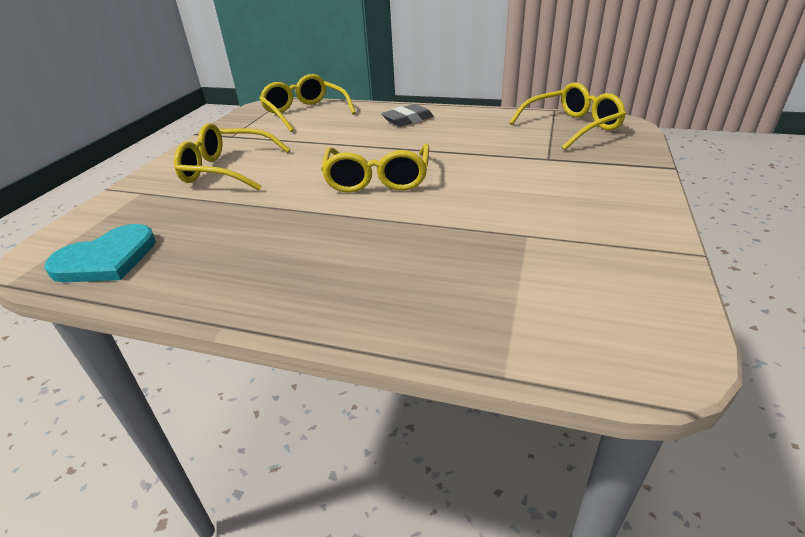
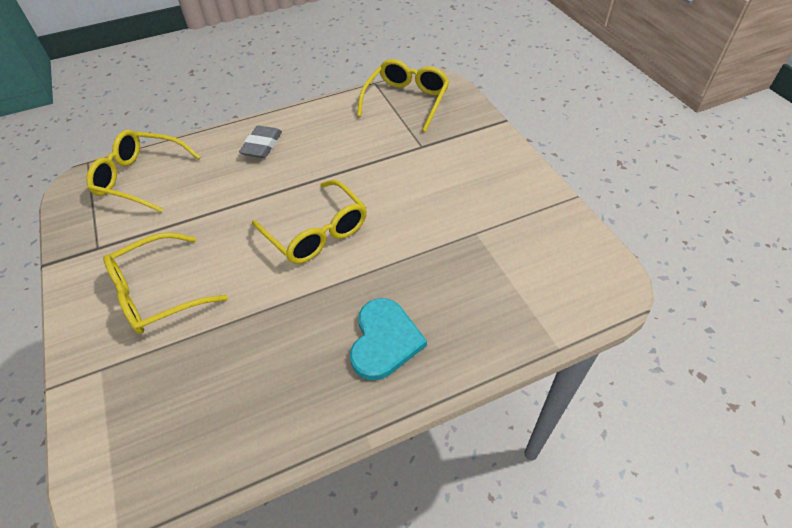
camera: 40 degrees left, 15 degrees up
(107, 259) = (182, 452): turquoise heart -> turquoise heart (384, 340)

